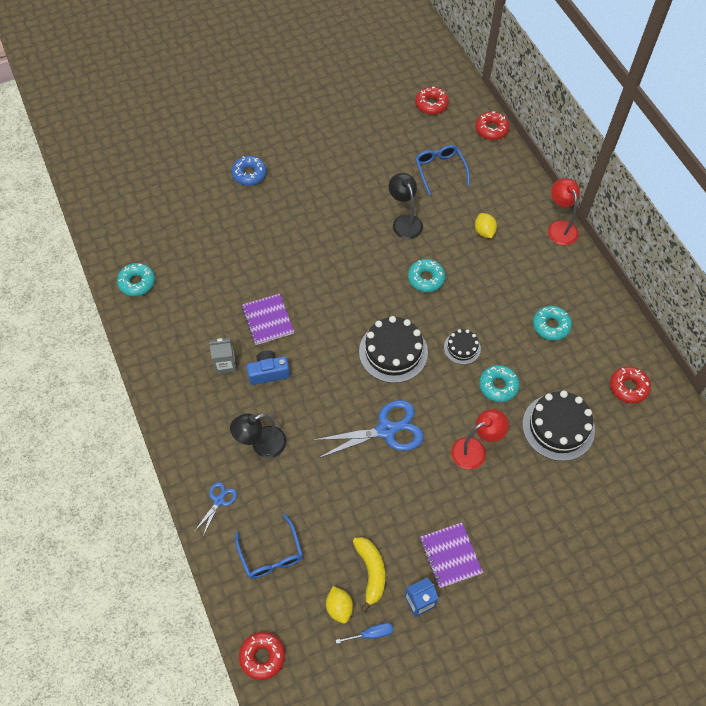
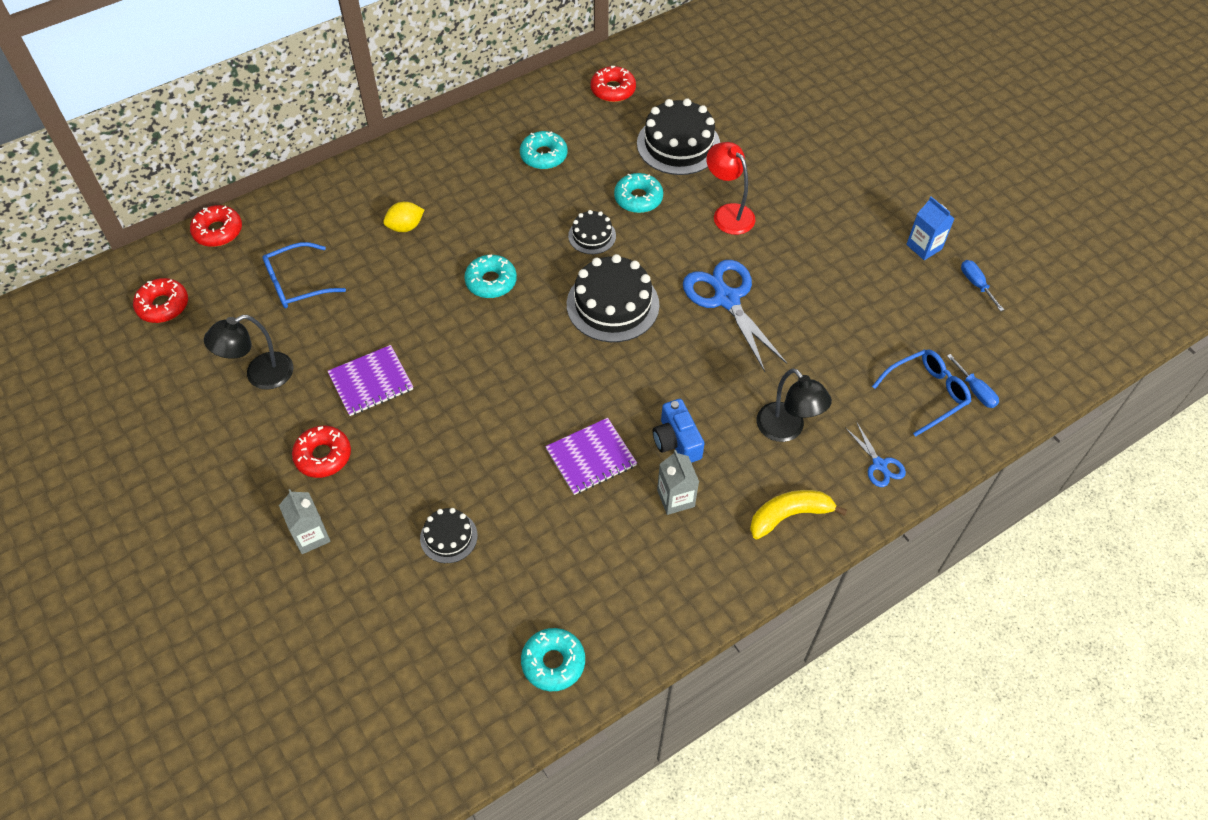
camera: 100 degrees left, 5 degrees down
(219, 501) = (879, 464): blue scissors -> blue scissors turned 135 degrees counterclockwise
(231, 239) = (448, 537): none -> black cake
(249, 174) = (311, 536): blue donut -> grey carton
(262, 656) = (1046, 382): red donut -> red donut (323, 456)
(266, 594) = (975, 391): none -> blue screwdriver
(339, 607) = (960, 317): yellow lemon -> none
(371, 572) = (908, 293): yellow banana -> yellow banana (789, 515)
(404, 222) = (395, 315): black lamp -> black lamp (260, 375)
(450, 555) = (862, 225): purple notebook -> purple notebook (371, 382)
(560, 227) = (392, 153): red lamp -> none

